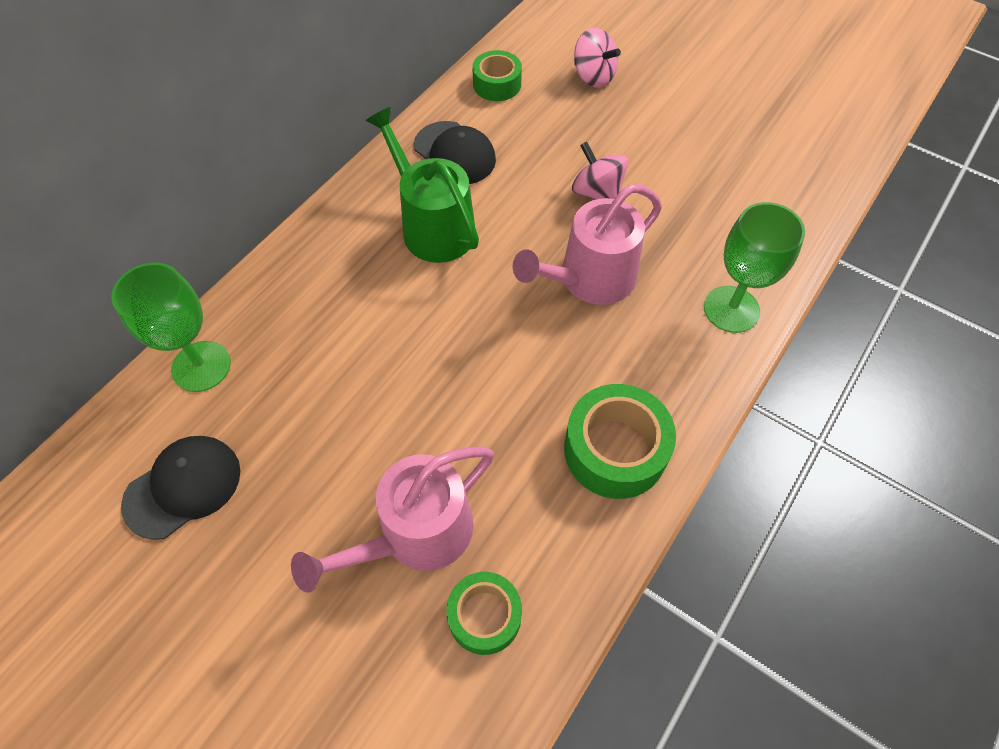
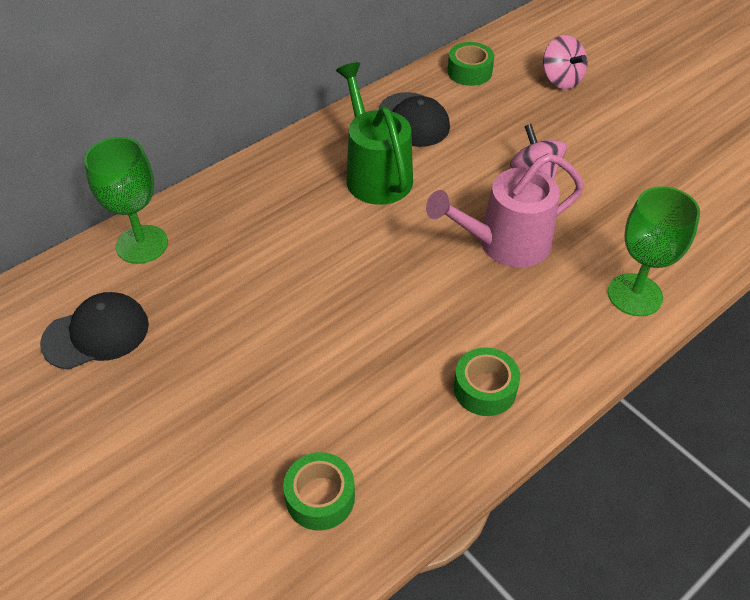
camera: 15 degrees right, 10 degrees down
(416, 534) = (281, 416): pink watering can -> none
(615, 450) = (485, 389): green tape -> green tape, size x0.64

